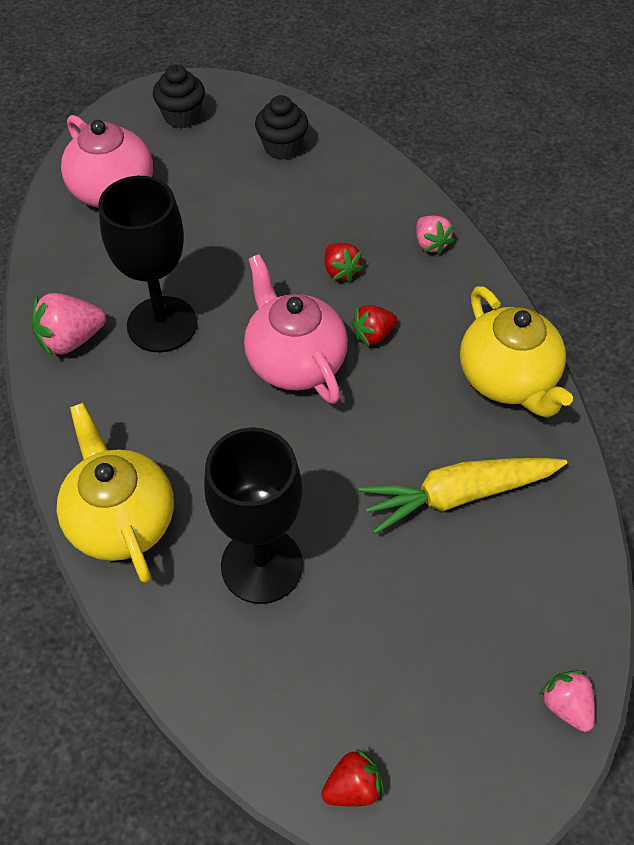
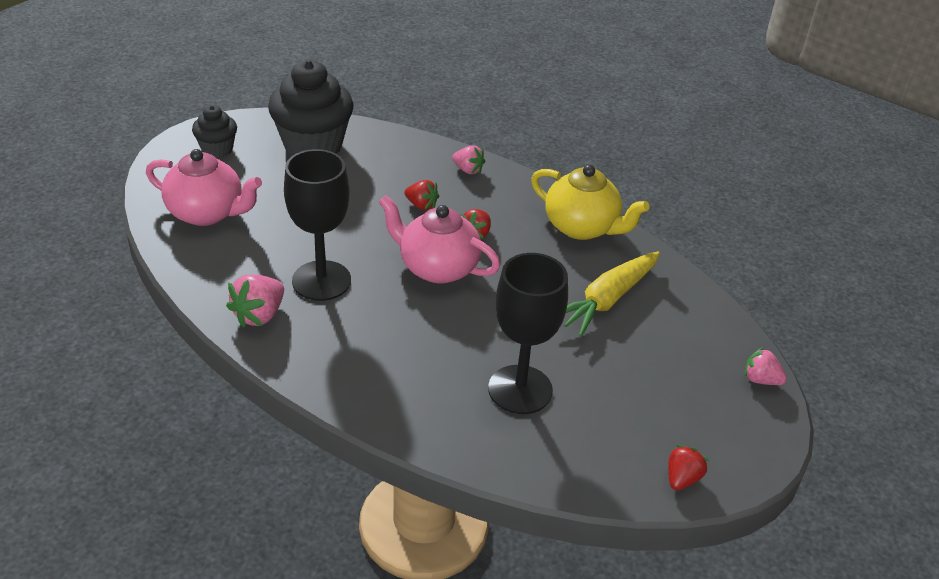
camera: 35 degrees left, 15 degrees down
(121, 520) = (400, 406): yellow teapot -> none
(282, 147) = (313, 146): black cupcake -> black cupcake, size x1.91

